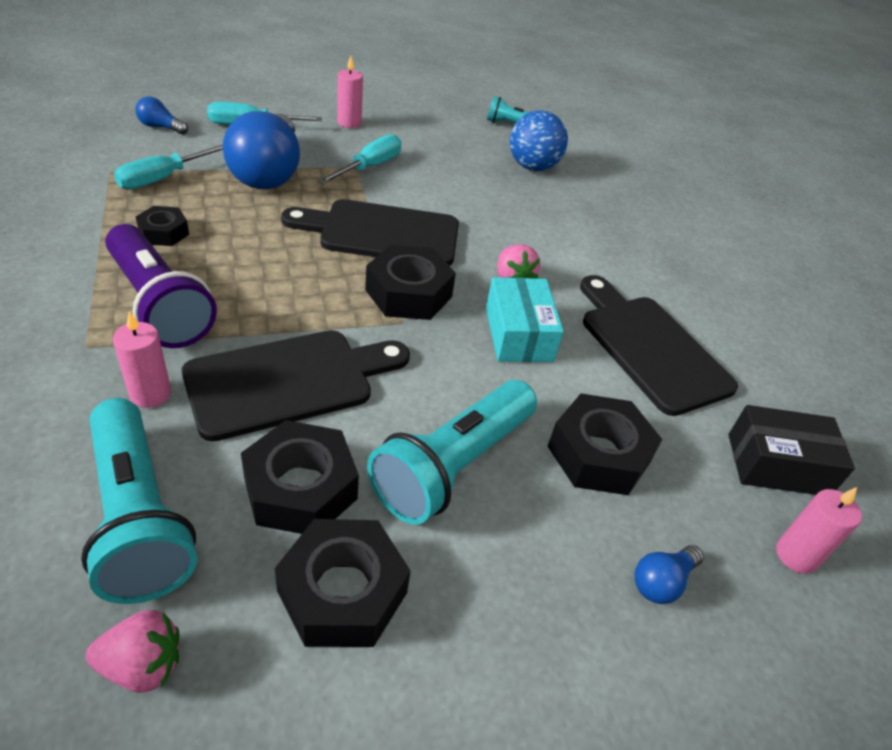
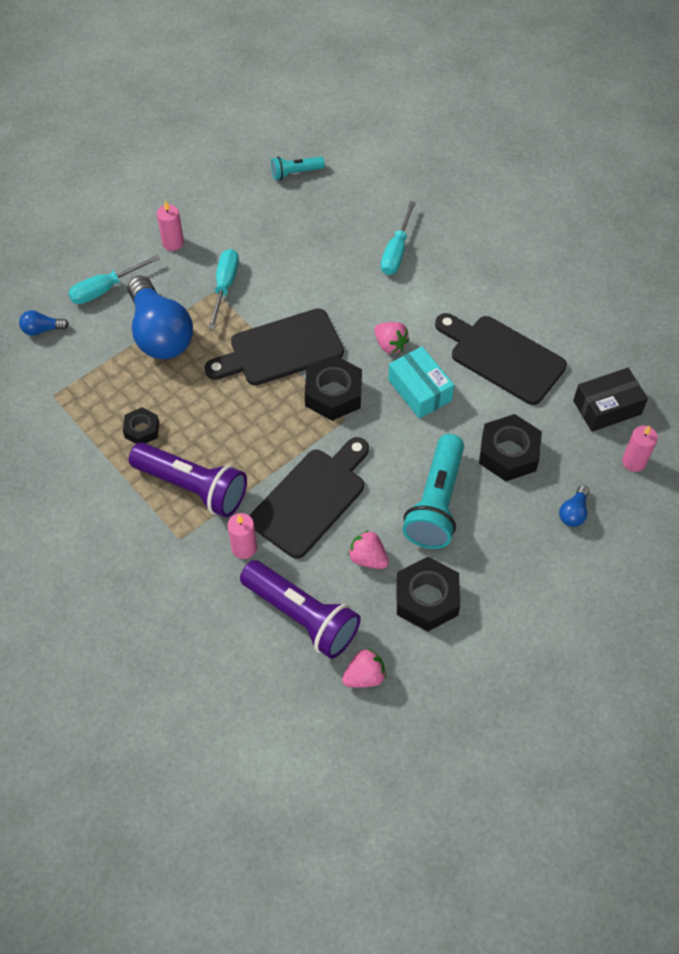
camera: 20 degrees left, 15 degrees up
(138, 518) = (302, 616): turquoise flashlight -> purple flashlight
(164, 178) = (95, 380): turquoise screwdriver -> turquoise screwdriver (396, 251)
(300, 488) = (368, 558): black nut -> pink strawberry
(532, 167) = (339, 218): blue ball -> none

